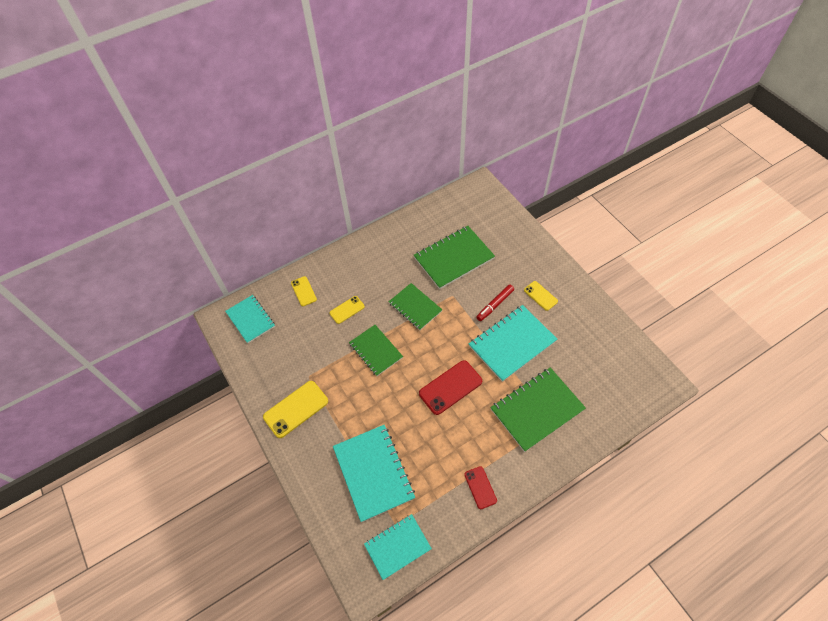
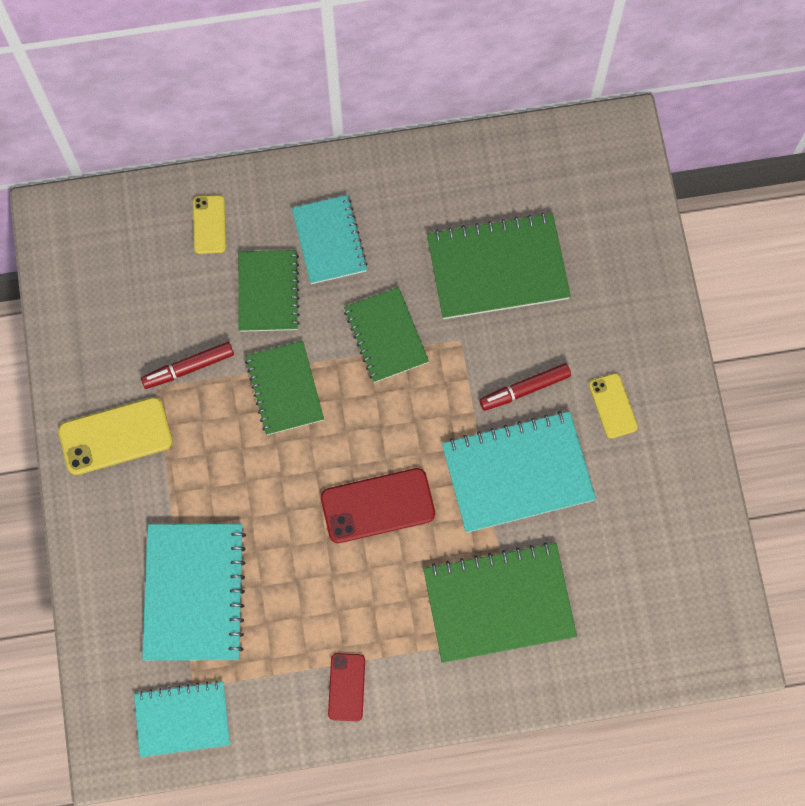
camera: 20 degrees right, 15 degrees up
(250, 319) = (100, 242): turquoise notebook -> turquoise notebook (329, 240)
(321, 360) = (188, 368): none -> red marker
(347, 310) = (268, 292): yellow phone -> green notebook

